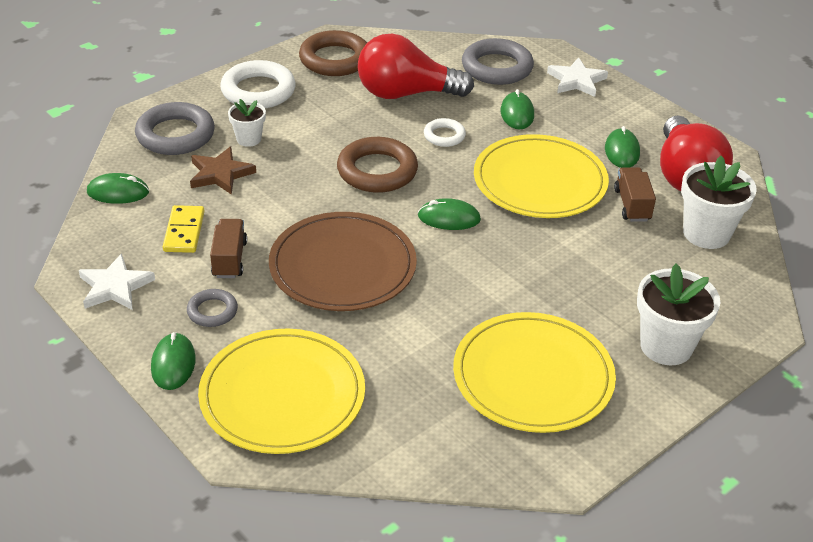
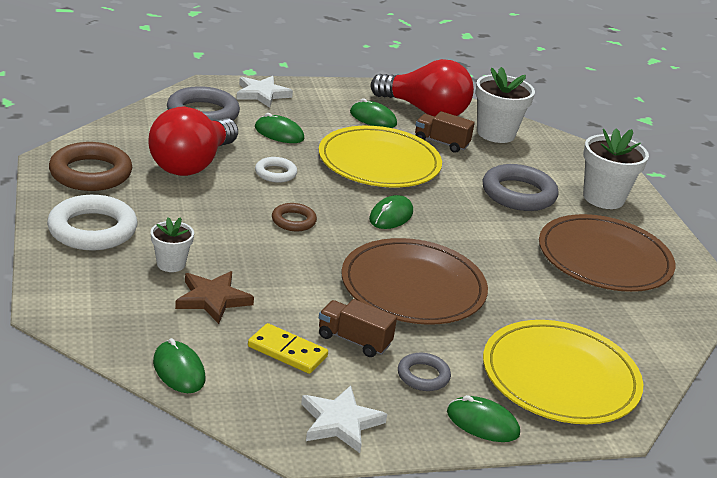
camera: 65 degrees left, 10 degrees down
(118, 192) = (179, 370): green mouse -> green mouse turned 60 degrees counterclockwise
(175, 135) = (113, 302): grey ring -> grey ring (518, 194)
(377, 171) = (293, 221): brown ring -> brown ring, size x0.54
(533, 376) = (604, 258): yellow plate -> brown plate

